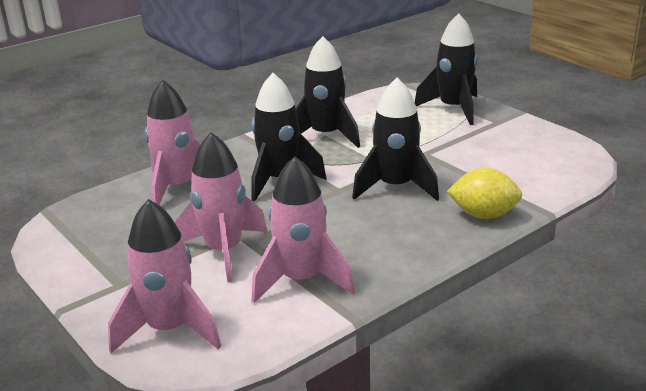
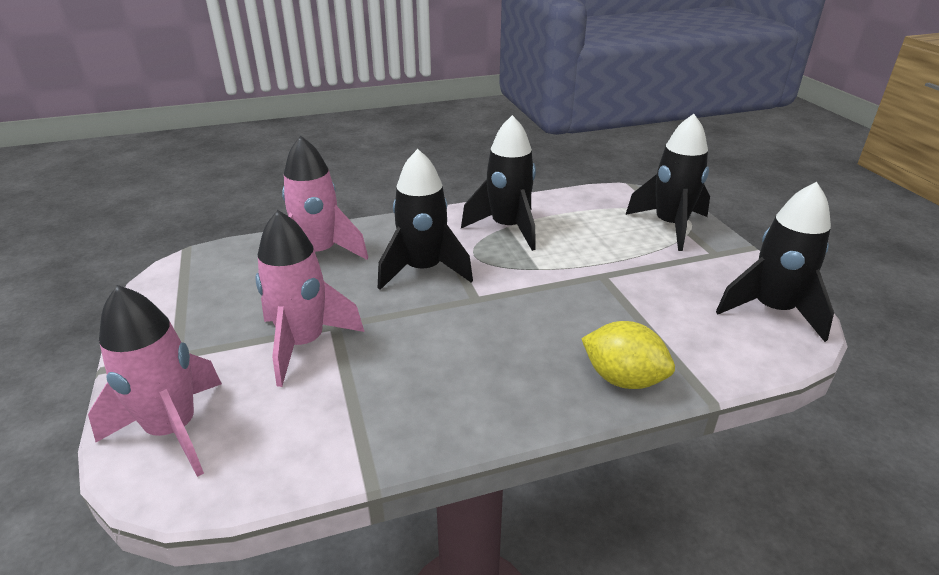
camera: 20 degrees right, 5 degrees up
(301, 280) = (353, 408): pink rocket -> none
(395, 187) = (540, 311): black rocket -> black rocket (772, 310)

